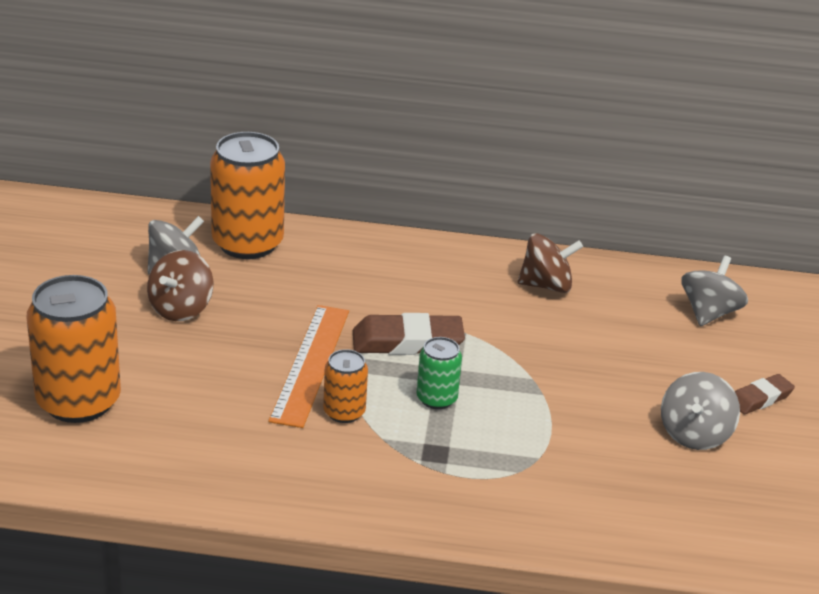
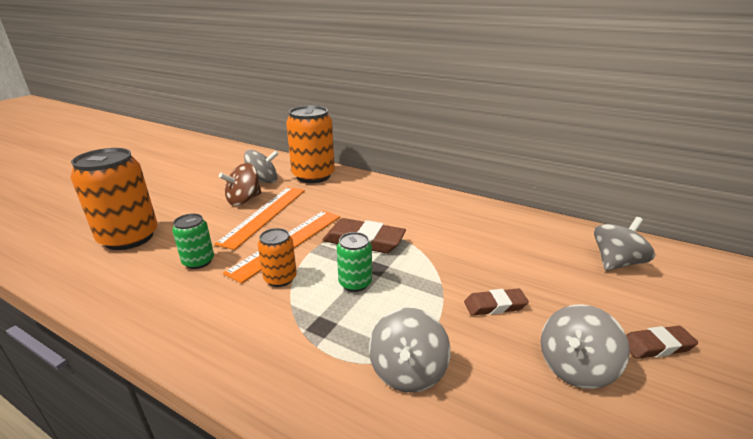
camera: 25 degrees right, 5 degrees down
(218, 413) = (198, 261): none -> green can
(237, 328) = (264, 215): none -> orange ruler
(546, 285) = (487, 223): brown spinning top -> none
(549, 473) = (408, 371): none -> grey spinning top
(600, 391) = (495, 305): none -> brown eraser

